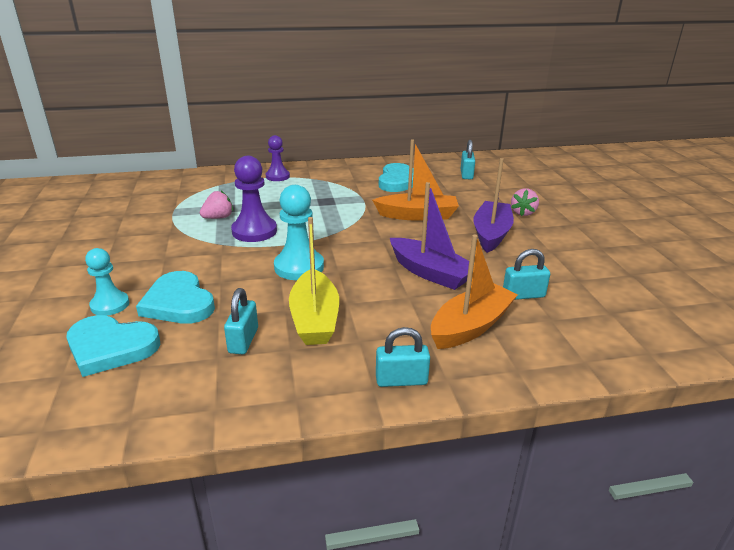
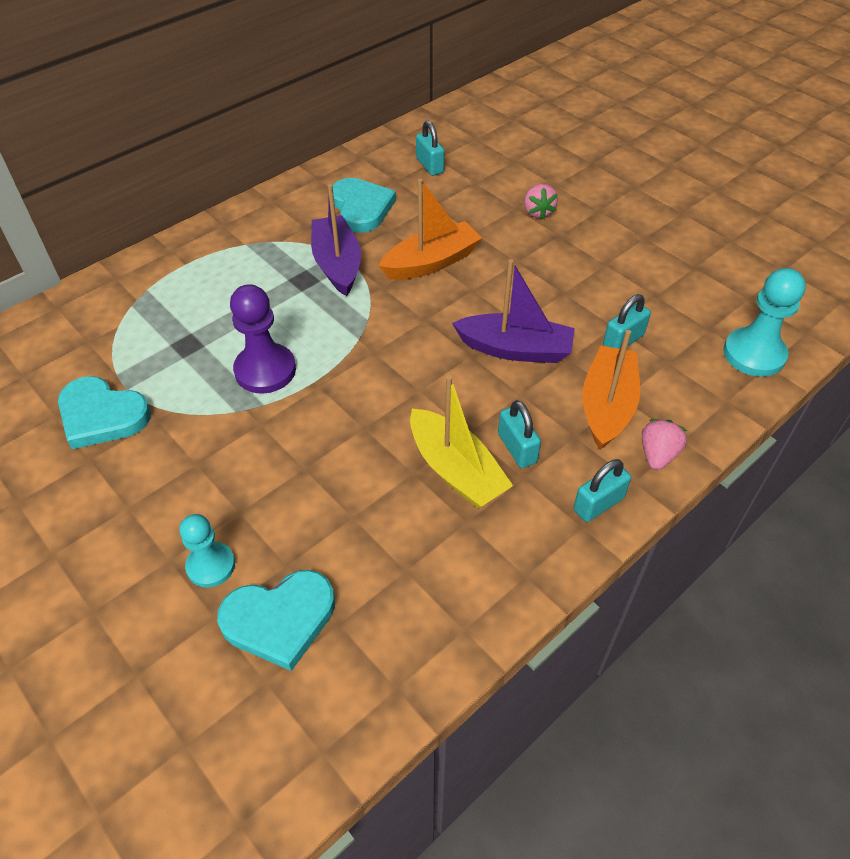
camera: 30 degrees left, 20 degrees up
(178, 303) = (289, 522): turquoise heart -> turquoise heart (102, 415)
(218, 218) = (195, 366): pink strawberry -> pink strawberry (658, 455)
(243, 340) = (411, 535): turquoise padlock -> turquoise padlock (517, 448)
(277, 176) = (198, 257): purple pawn -> none
(299, 267) = (372, 404): turquoise pawn -> turquoise pawn (754, 354)
(491, 234) = (531, 261): purple boat -> purple boat (337, 264)

